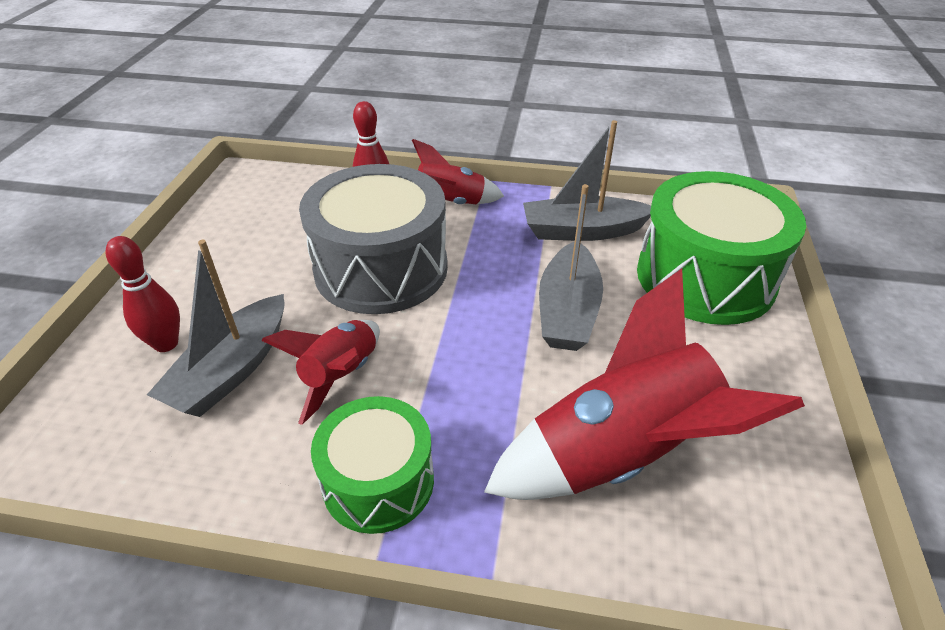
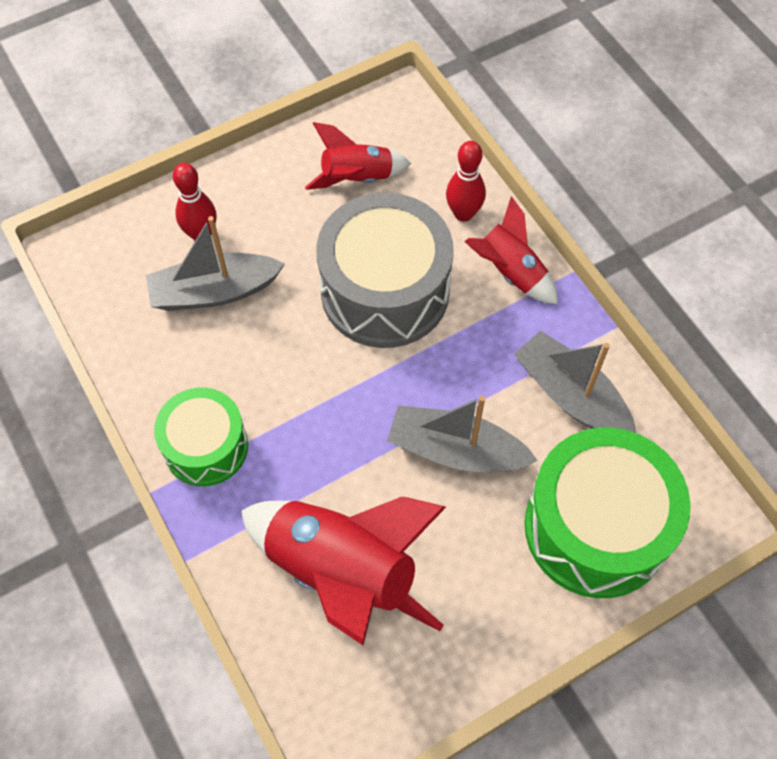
camera: 50 degrees right, 20 degrees up
(341, 376) = (263, 357): red rocket -> red rocket (357, 178)
(568, 310) = (456, 450): grey boat -> grey boat turned 45 degrees clockwise

